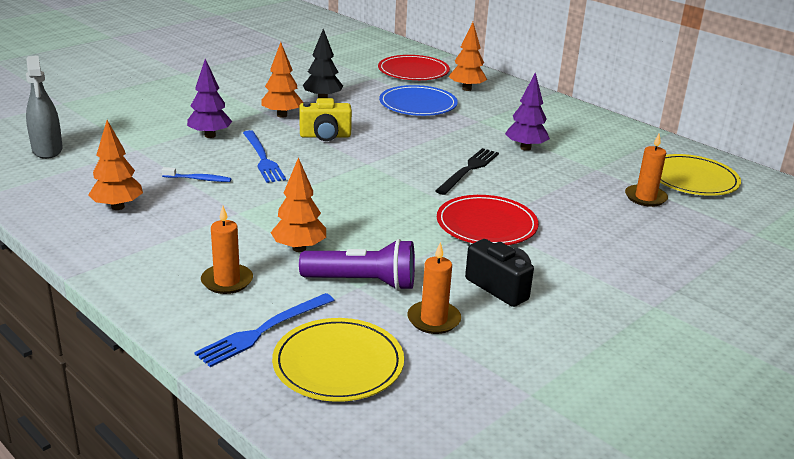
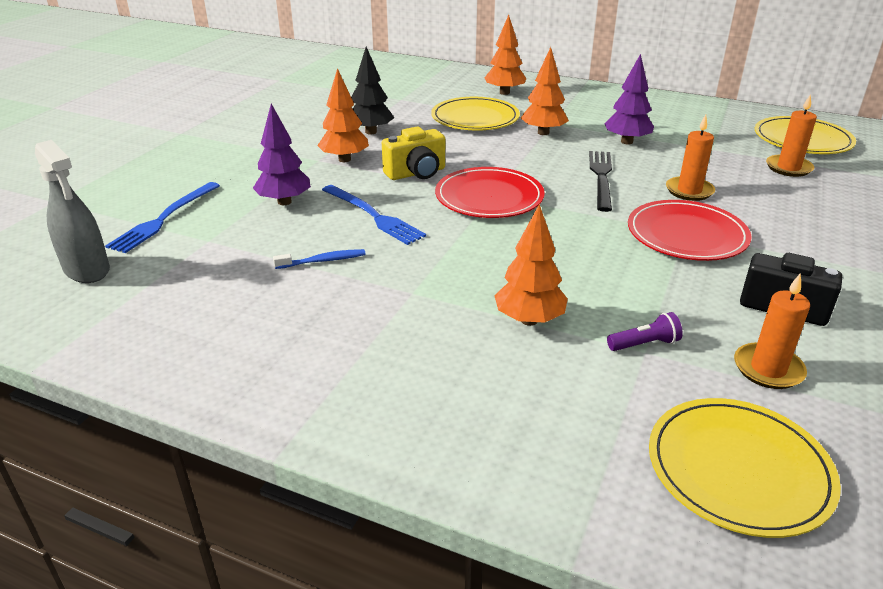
camera: 20 degrees left, 5 degrees up
(117, 207) = (253, 326): orange tree -> orange tree (543, 133)
(227, 281) = (491, 392): orange candle -> orange candle (689, 191)
(263, 331) = (606, 452): blue fork -> blue fork (164, 219)
(363, 282) = (644, 344): purple flashlight -> purple flashlight, size x0.49
(413, 71) = (433, 85): red plate -> red plate (489, 197)
(418, 104) = (475, 118): blue plate -> yellow plate

